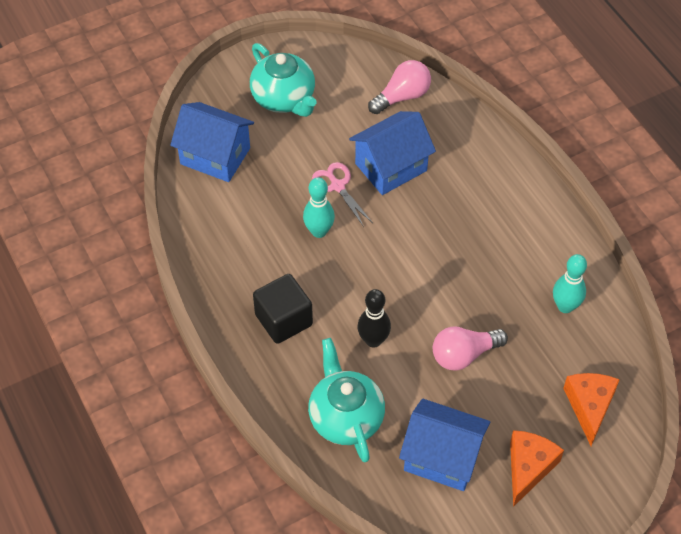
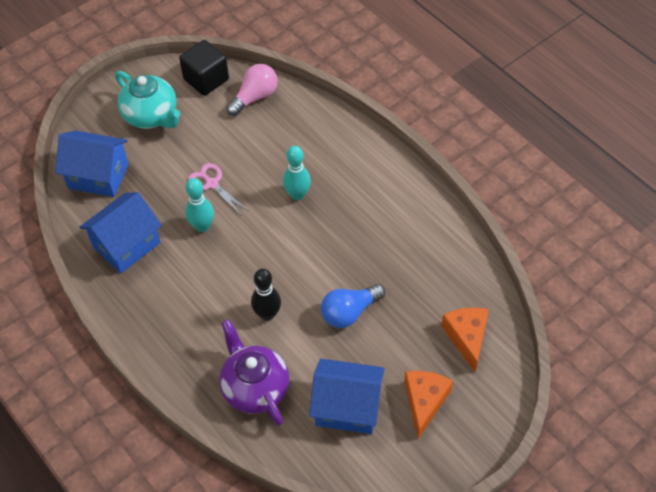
camera: 10 degrees left, 0 degrees up
(283, 320) = (184, 310): black cube -> black cube (206, 79)
(345, 417) = (255, 387): turquoise teapot -> purple teapot
(391, 167) = (256, 159): blue house -> blue house (126, 245)
(464, 355) = (349, 312): pink light bulb -> blue light bulb
(565, 306) = (429, 254): turquoise bowling pin -> turquoise bowling pin (297, 195)

